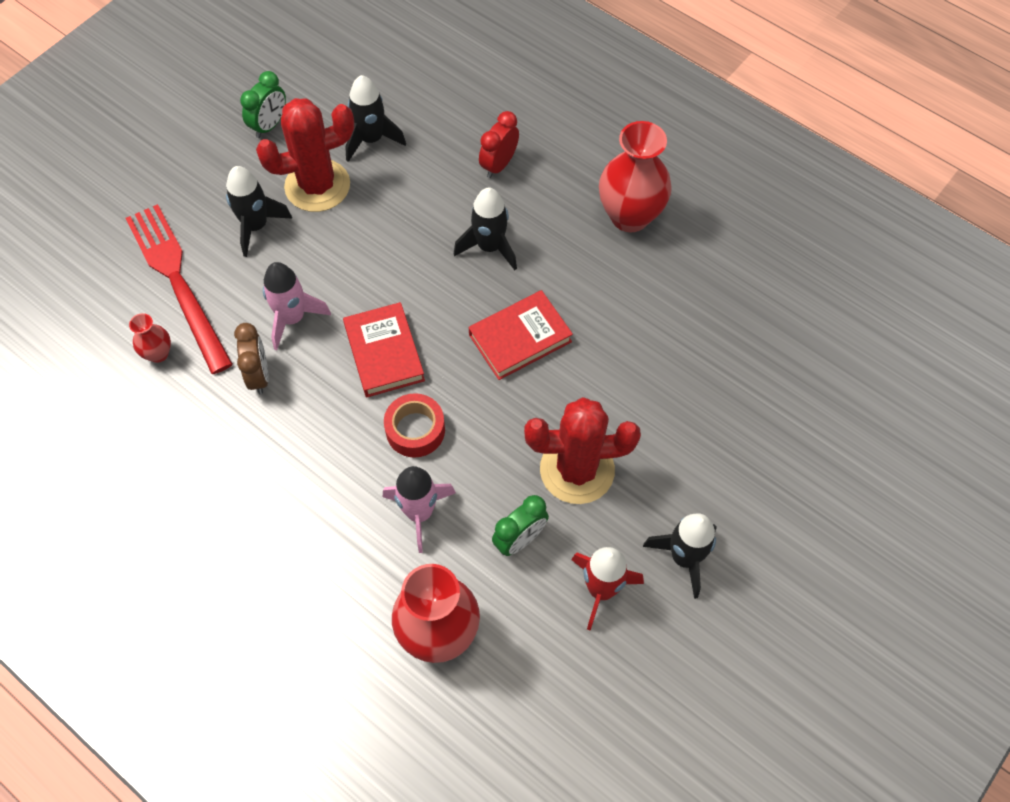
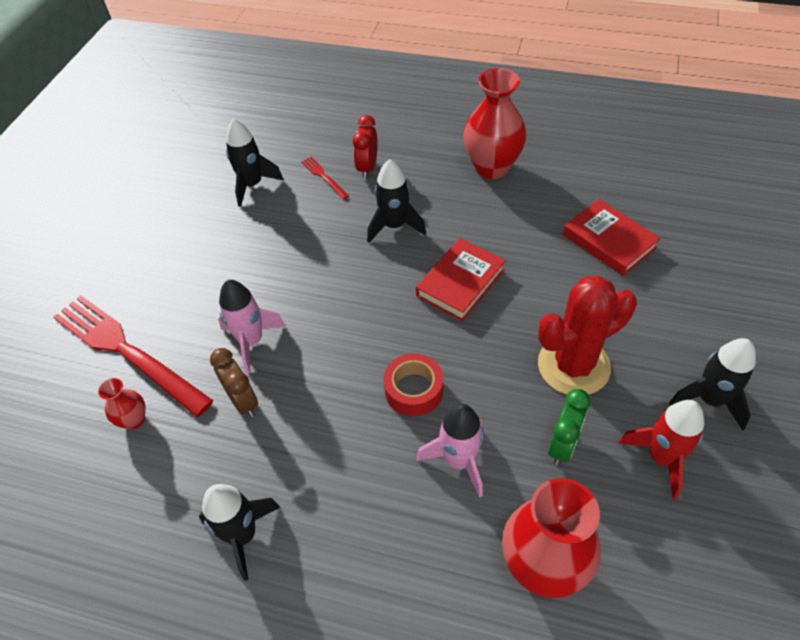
camera: 20 degrees left, 10 degrees down
(256, 226) = (182, 281): black rocket -> black rocket (243, 535)
(269, 125) = (158, 203): green clock -> none
(317, 186) = (222, 232): red cactus -> none
(384, 353) = (350, 338): red book -> red book (609, 241)
(448, 158) = (324, 177): none -> red fork

